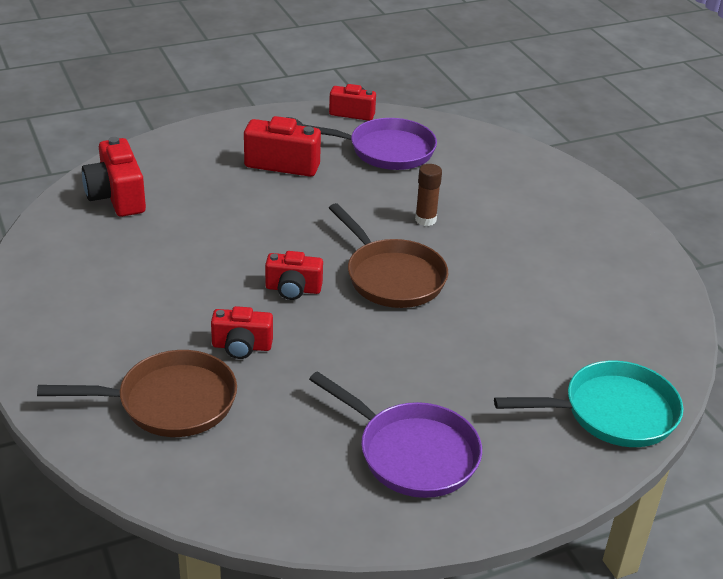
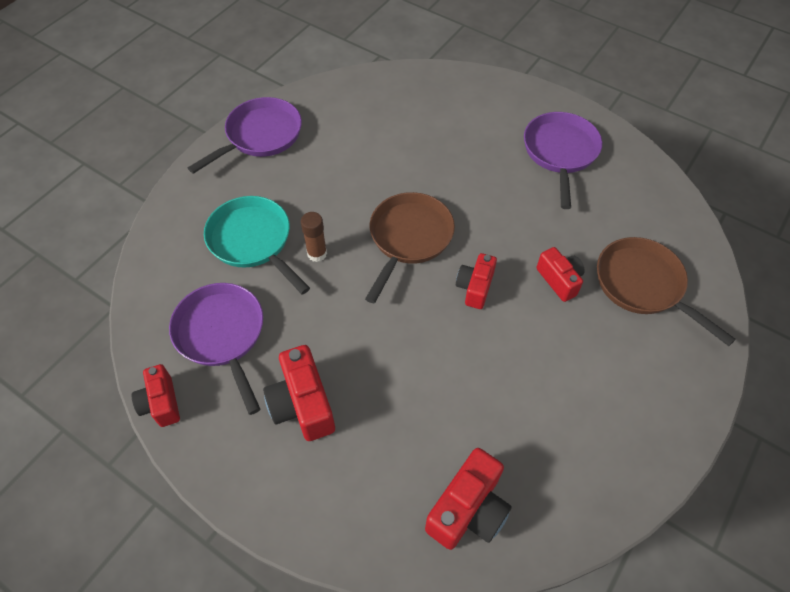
camera: 120 degrees left, 20 degrees up
(293, 289) = (475, 287): red camera -> red camera turned 135 degrees counterclockwise
(612, 412) = (446, 88): turquoise pan -> turquoise pan (253, 241)
(621, 242) = (260, 136): none -> purple pan

